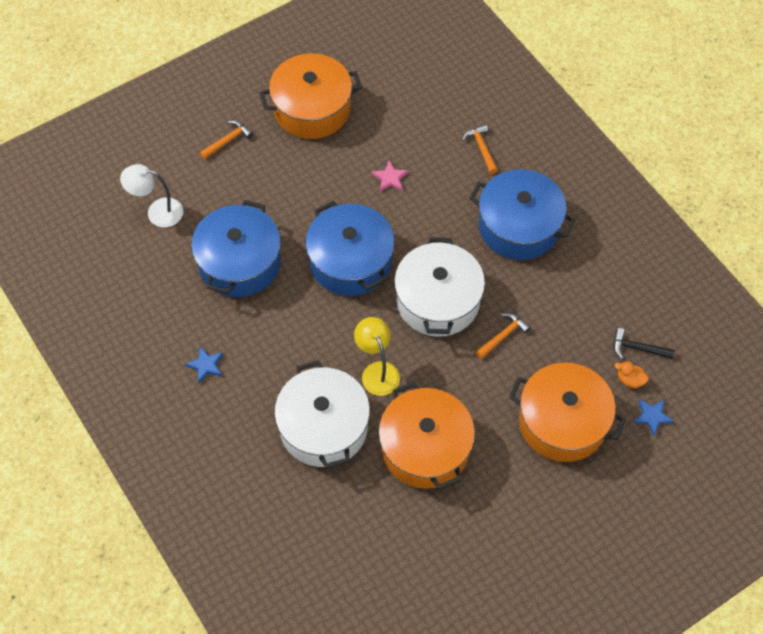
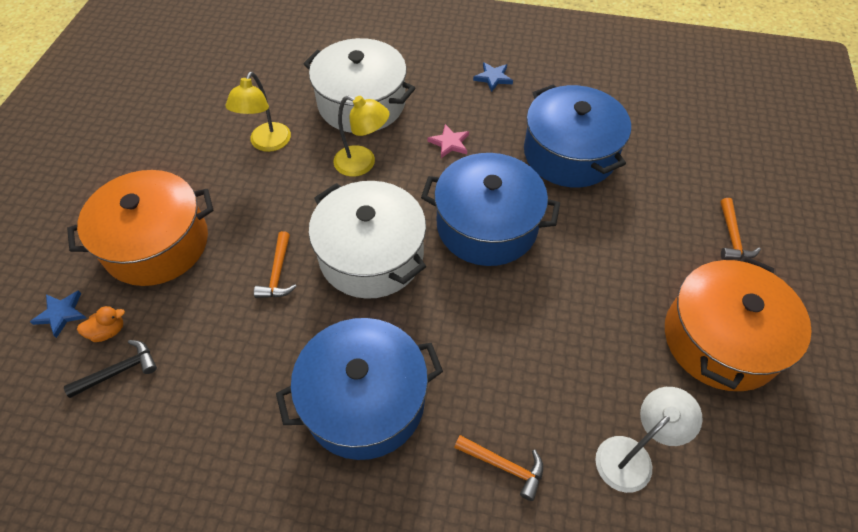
camera: 135 degrees right, 5 degrees down
(157, 212) = (682, 138): white lamp -> white lamp (632, 455)
(390, 178) = (552, 334): pink star -> pink star (449, 143)
(425, 448) = (267, 144): orange pot -> yellow lamp

